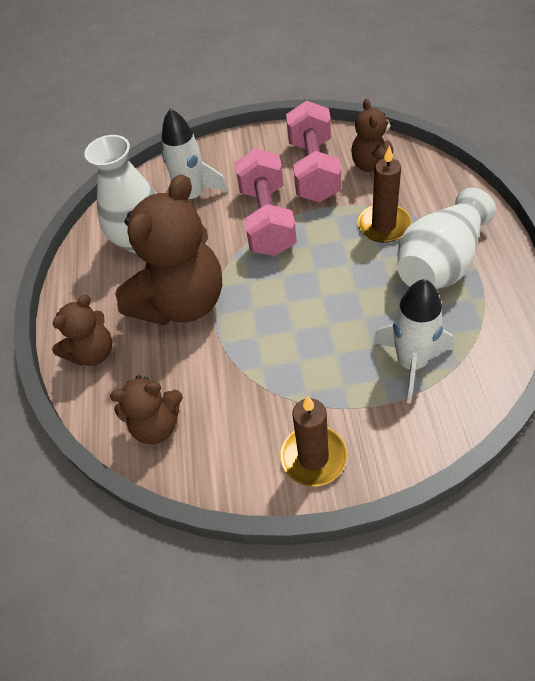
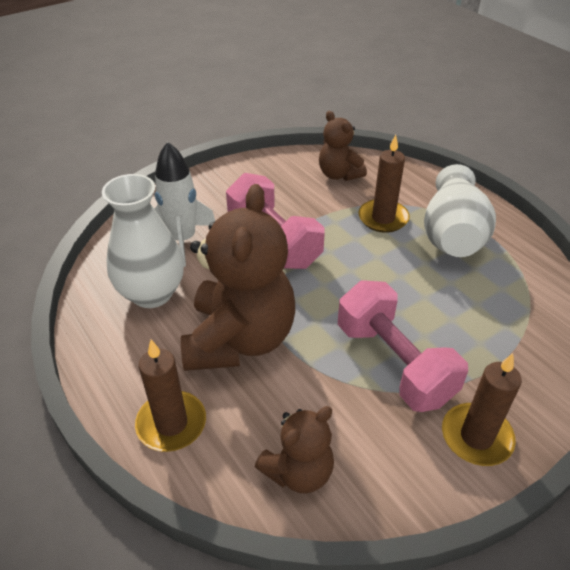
camera: 35 degrees left, 10 degrees down
(93, 353) = (171, 423): brown teddy bear -> brown candle
(314, 170) = (287, 189): pink dumbbell -> pink dumbbell (394, 363)
(411, 363) = (493, 321): white rocket -> none

